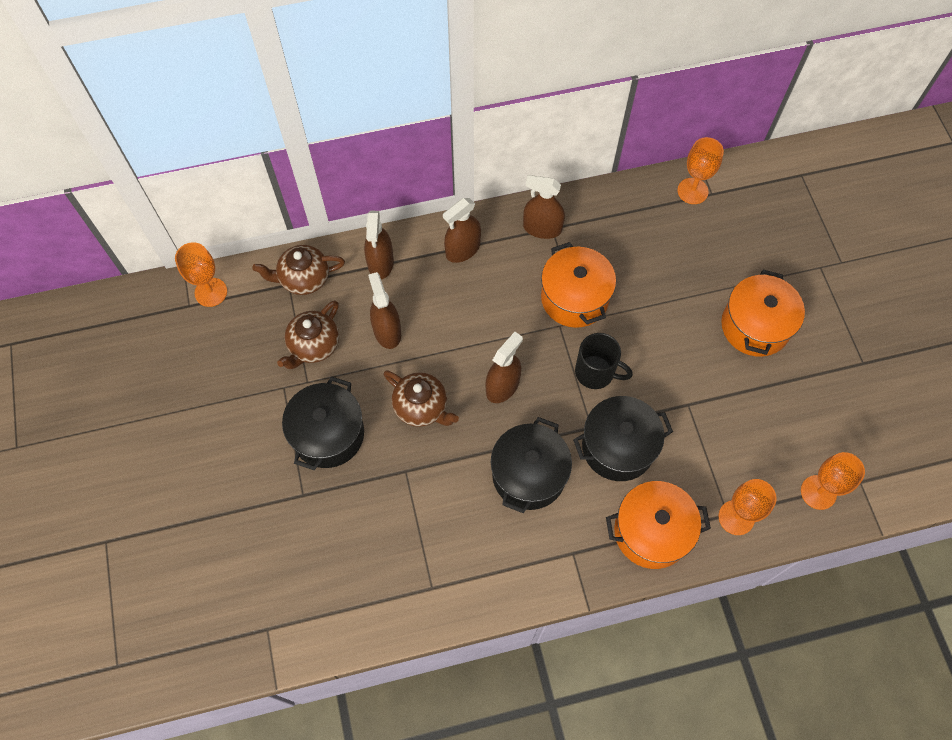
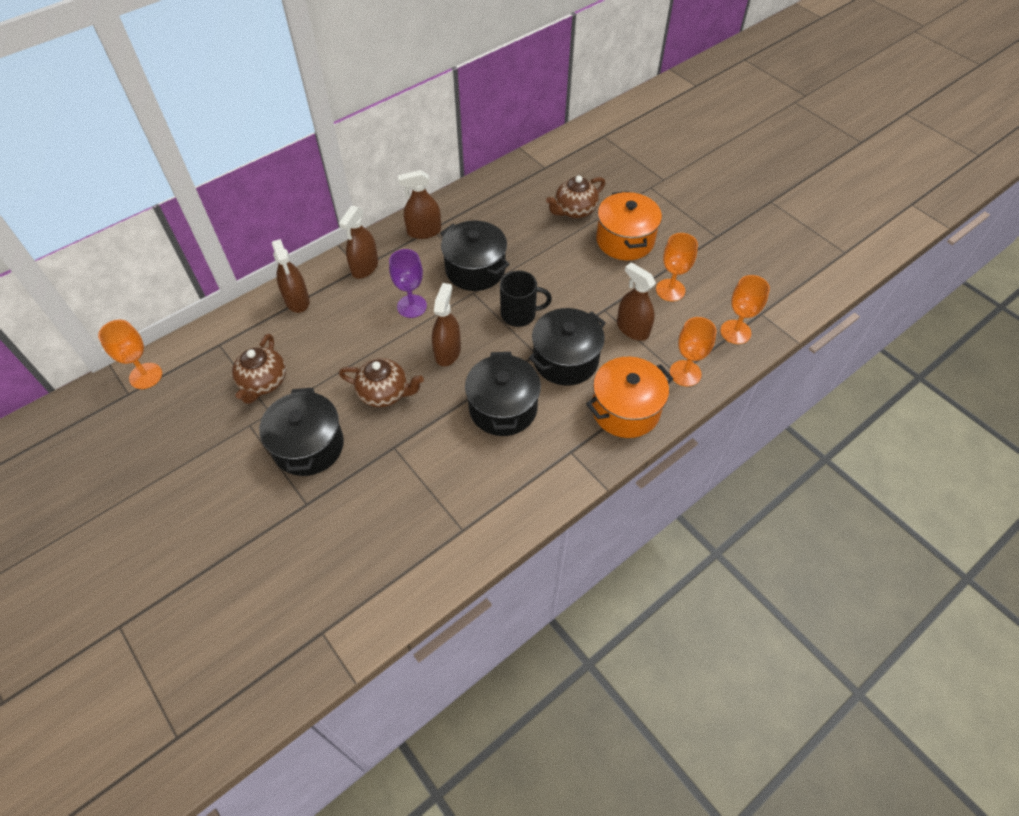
camera: 25 degrees left, 10 degrees down
(304, 279) = (231, 335): brown teapot -> brown teapot (574, 210)
(387, 331) = (326, 348): brown spray bottle -> brown spray bottle (632, 329)
(490, 317) = (412, 306): none -> purple goblet
(574, 298) = (475, 269): orange pot -> black pot
(692, 191) = (529, 170): orange goblet -> orange goblet (670, 290)

